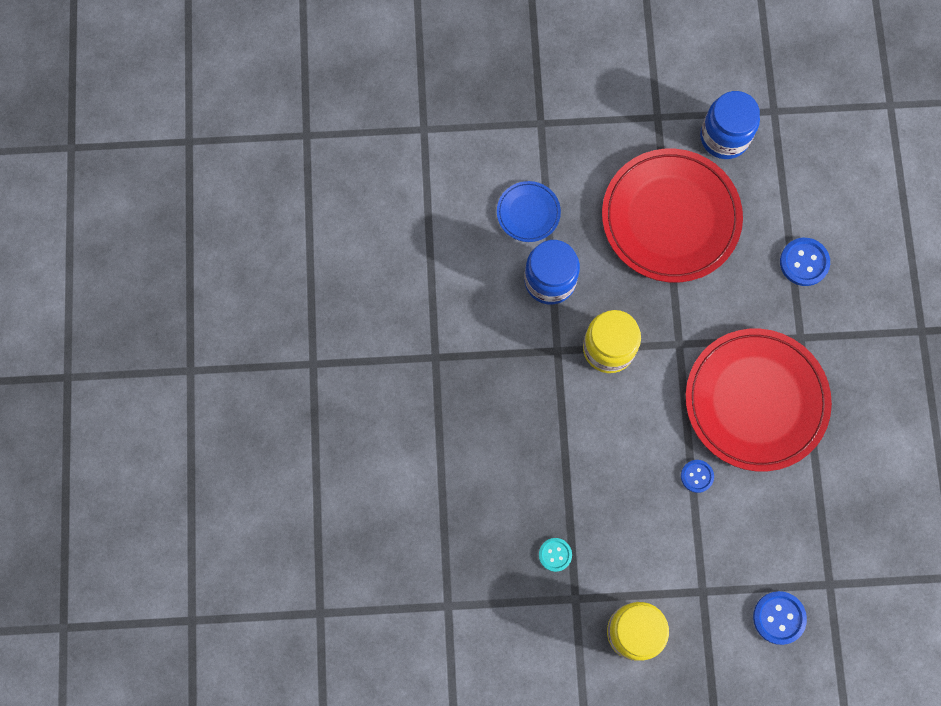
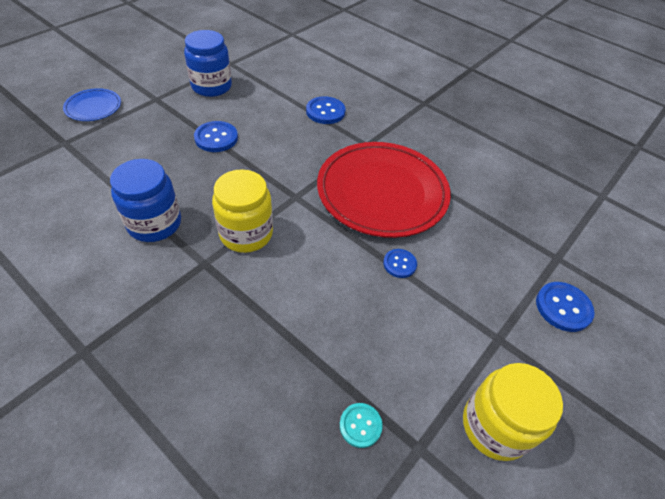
camera: 50 degrees left, 25 degrees down
(528, 213) = (97, 195): blue plate -> blue plate (93, 107)
(670, 218) = (216, 138): red plate -> blue button

